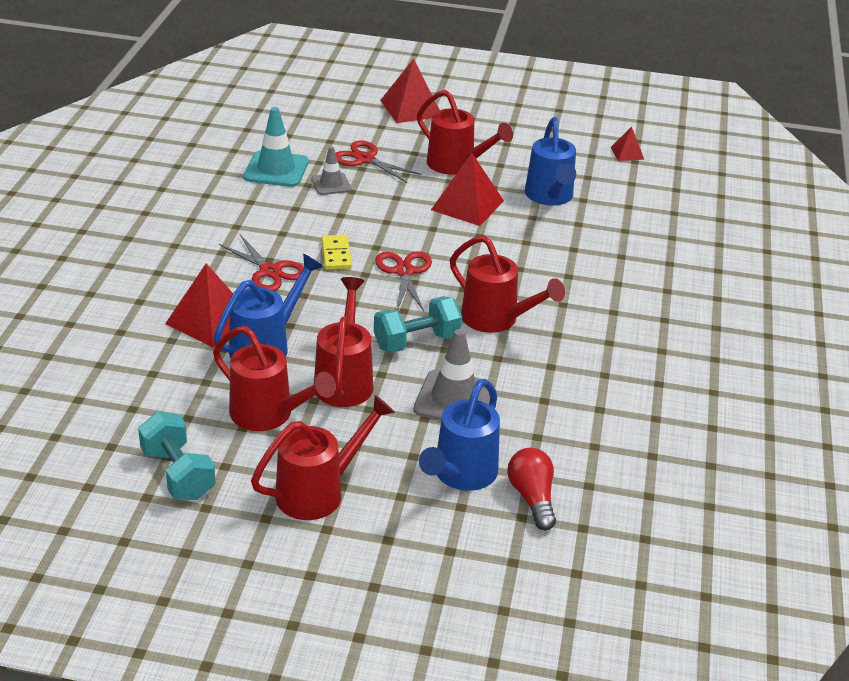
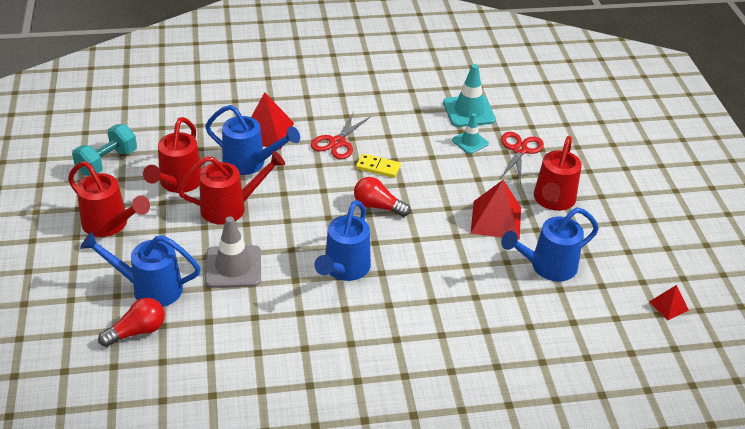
camera: 70 degrees right, 5 degrees up
(331, 184) = (470, 142): grey traffic cone -> turquoise traffic cone
(336, 254) = (378, 167): yellow domino -> yellow domino turned 45 degrees clockwise
(404, 272) = (378, 206): red scissors -> red light bulb
(411, 108) = (622, 155): red pyramid -> none
(416, 342) = (293, 232): turquoise dumbbell -> none
(496, 320) = (344, 269): red watering can -> blue watering can

